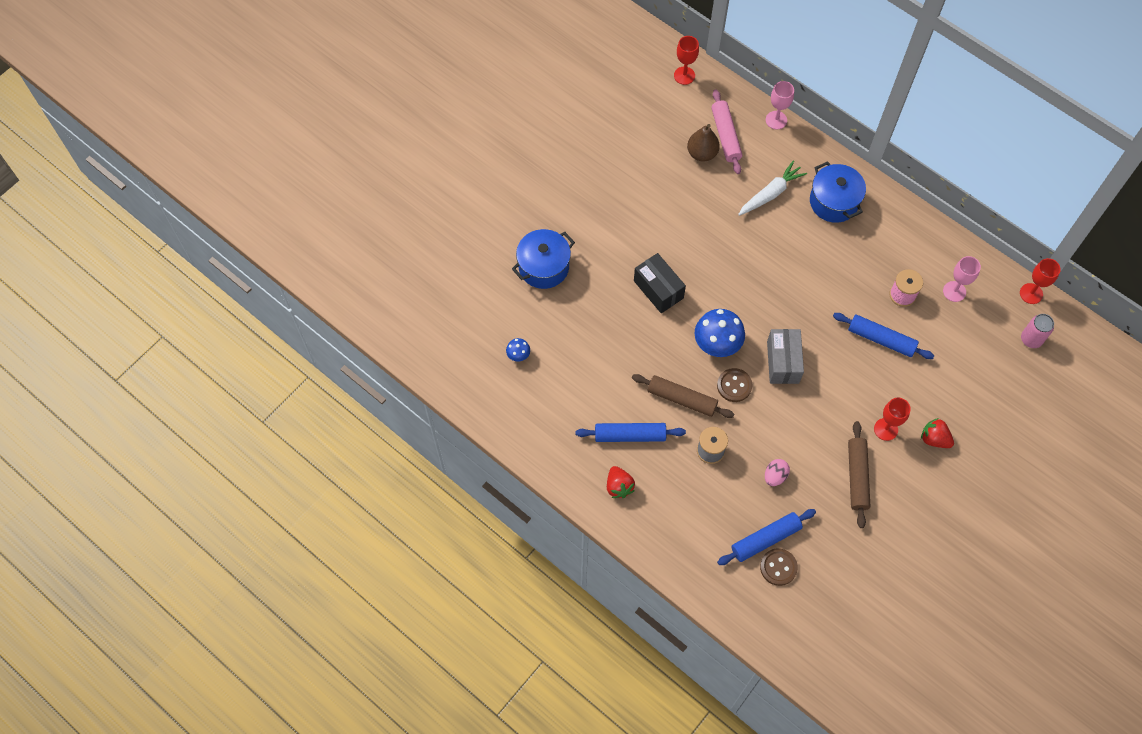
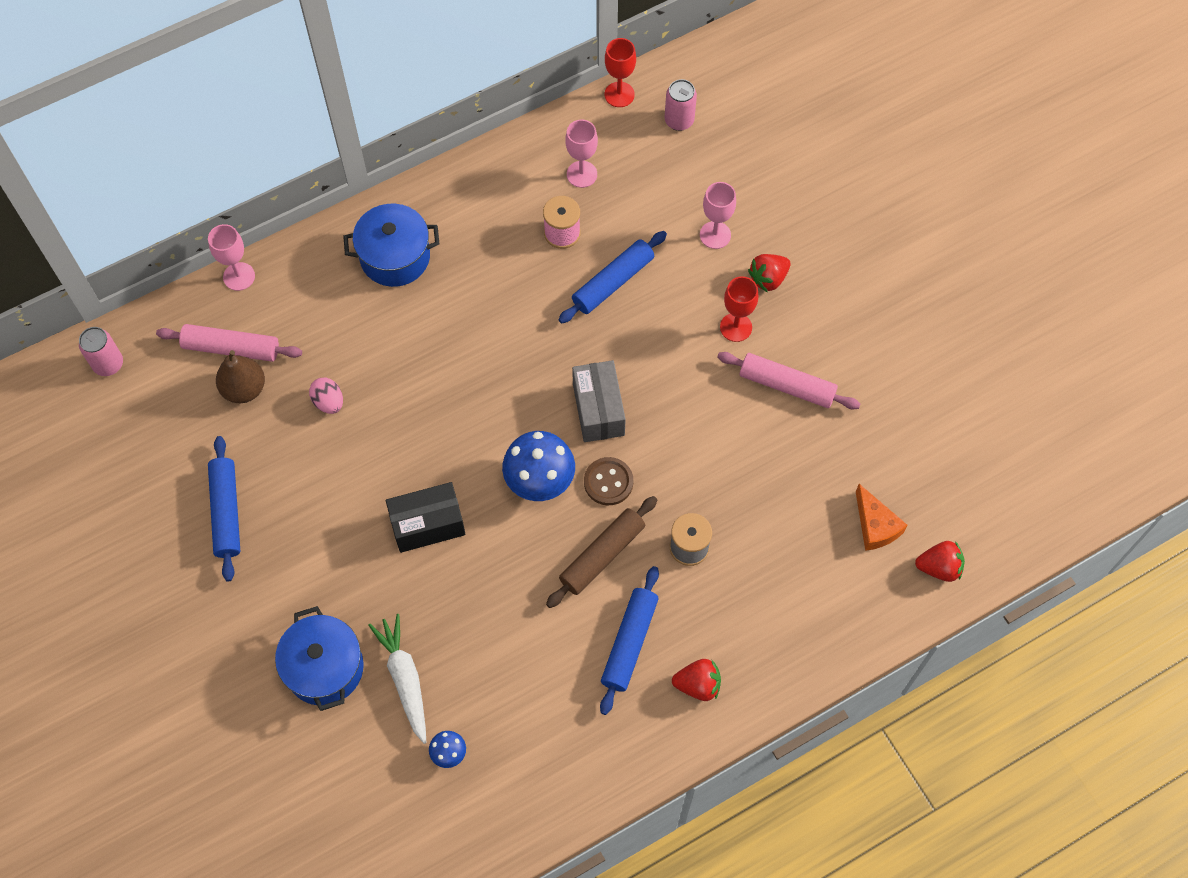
camera: 70 degrees left, 0 degrees up
(684, 75) = (108, 364): red goblet -> pink can
(765, 539) = (833, 526): blue rolling pin -> blue rolling pin (226, 512)
(766, 619) = (939, 567): none -> red strawberry
(770, 193) = (347, 327): white carrot -> white carrot (404, 679)
(775, 476) = (752, 481): pink egg -> pink egg (328, 402)
(778, 567) = (875, 526): brown button -> orange cheese
(783, 362) = (598, 409): grey box -> grey box turned 60 degrees clockwise
(857, 477) = (787, 385): brown rolling pin -> pink rolling pin
(951, 393) = (715, 235): none -> pink goblet

